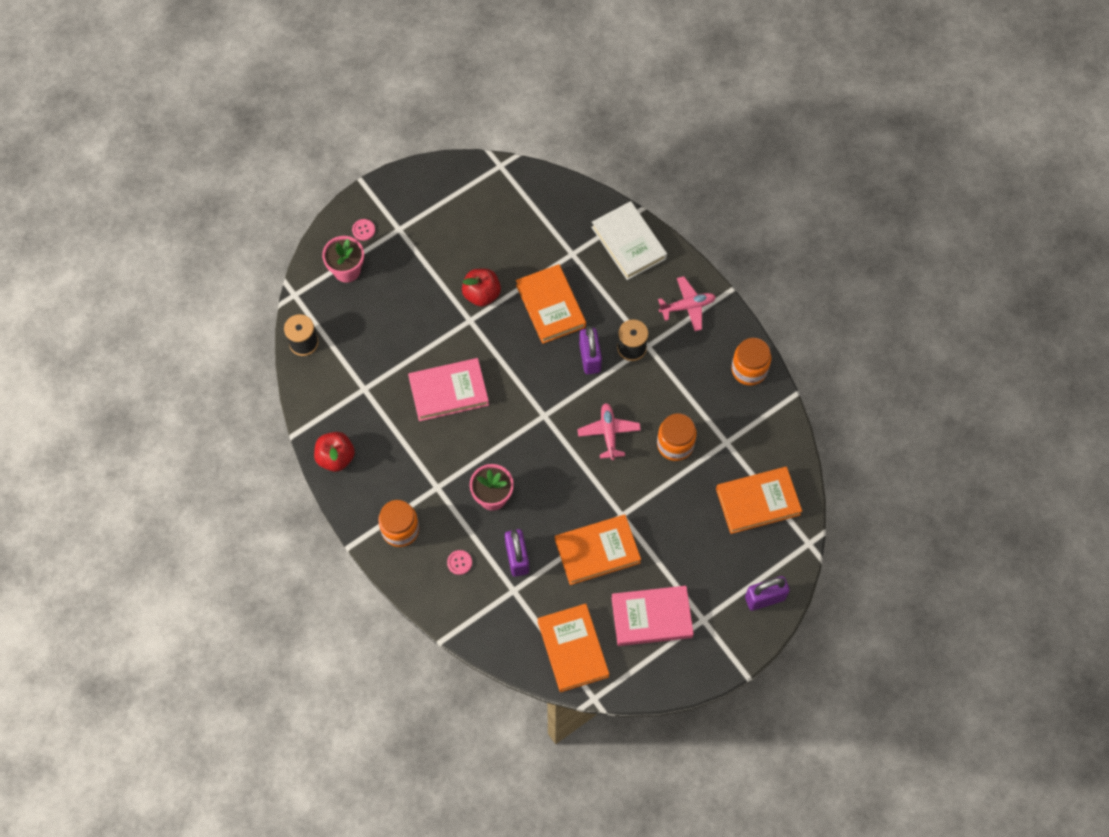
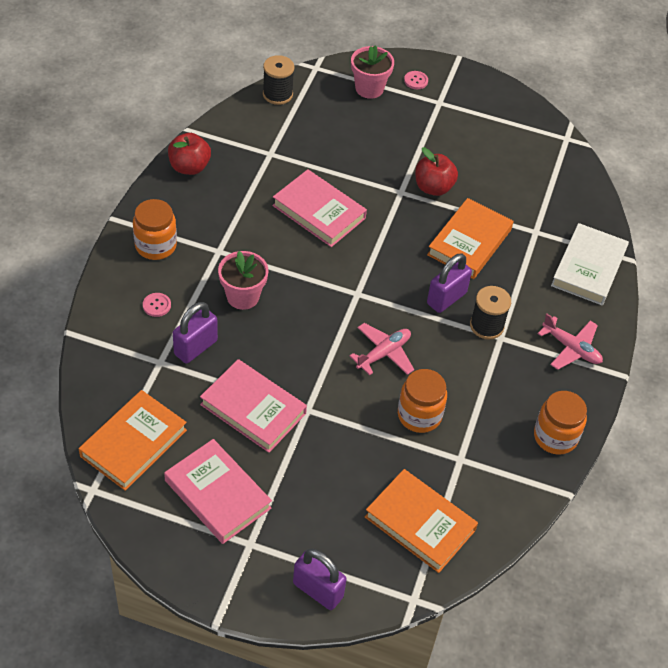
camera: 50 degrees right, 15 degrees down
(597, 551) = (253, 409): orange book -> pink book

